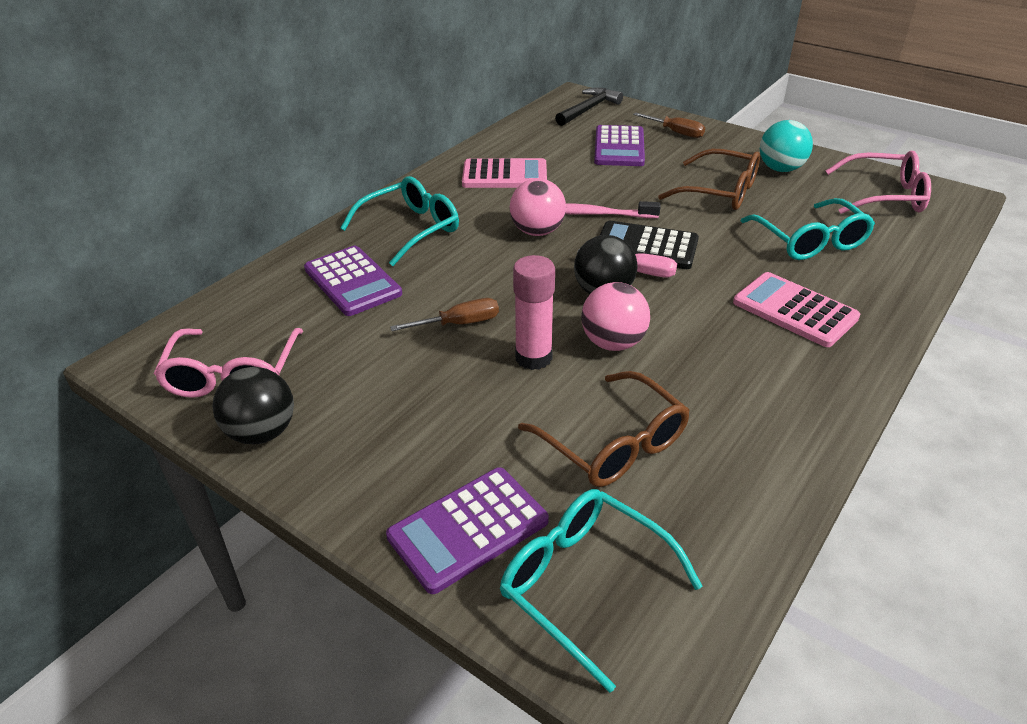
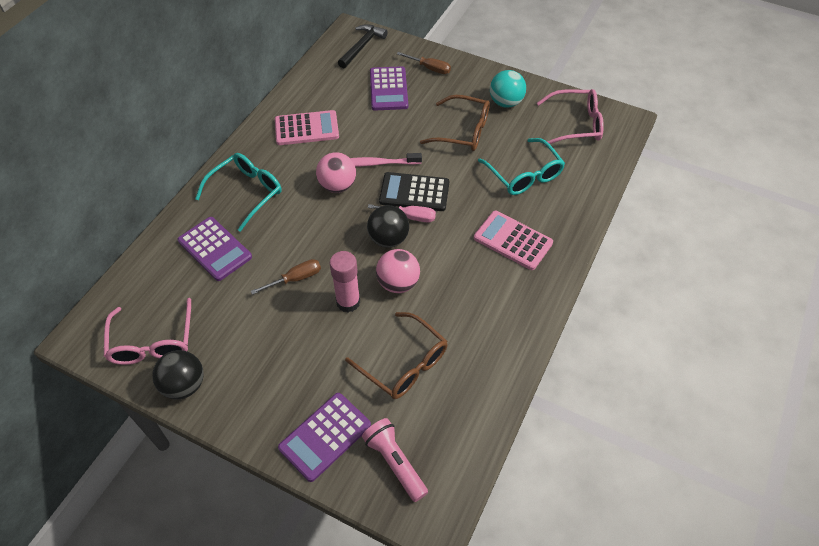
camera: 10 degrees left, 15 degrees up
(584, 584) = (395, 462): turquoise glasses -> pink flashlight

